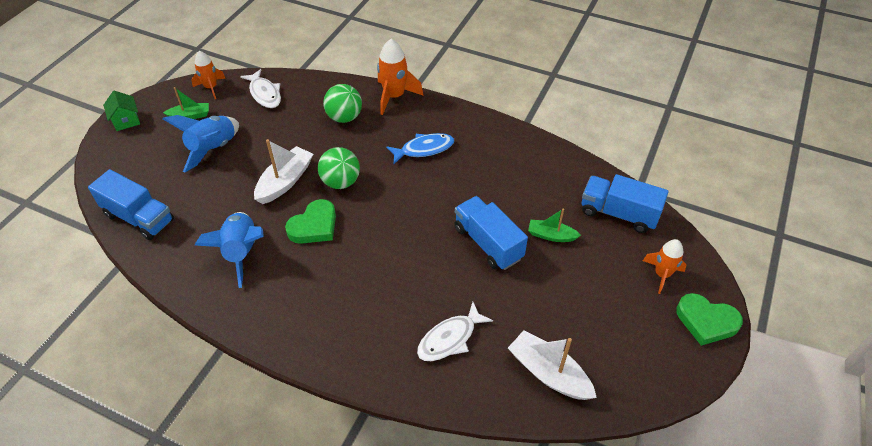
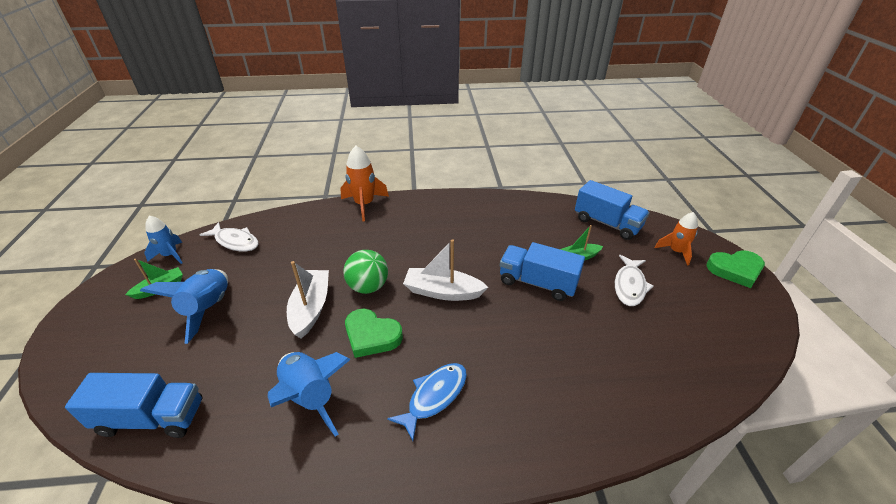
camera: 30 degrees left, 10 degrees down
(126, 121) = (76, 320): green house -> none
(211, 87) = (170, 255): orange rocket -> blue rocket
(314, 226) = (371, 336): green heart -> green heart turned 105 degrees clockwise
(344, 117) = (331, 234): green ball -> none
(424, 149) = (422, 233): blue fish -> blue fish (434, 396)
(450, 338) = (581, 377): white fish -> white fish (629, 285)
(548, 373) = (682, 364): white boat -> white boat (443, 292)
(618, 213) = (607, 223): blue truck -> blue truck turned 135 degrees counterclockwise

